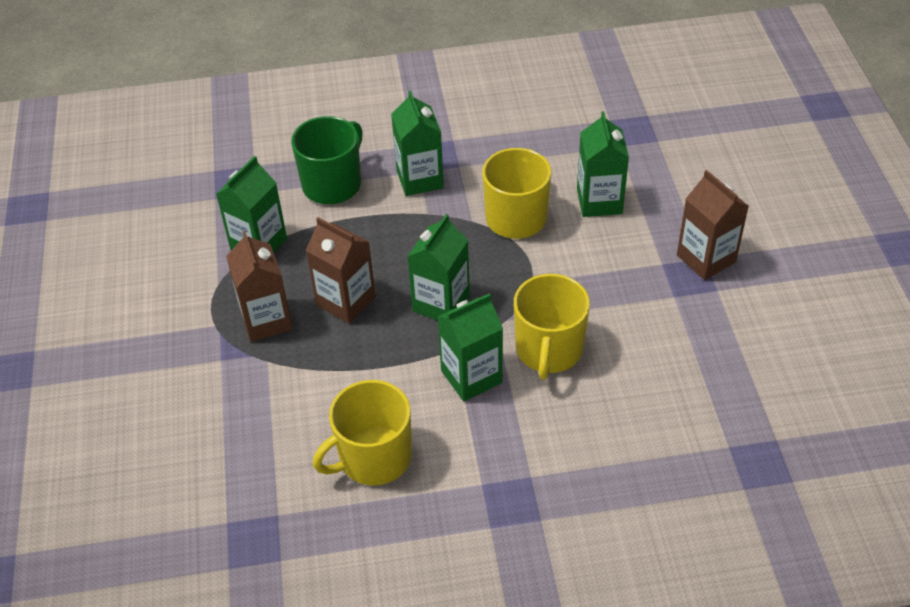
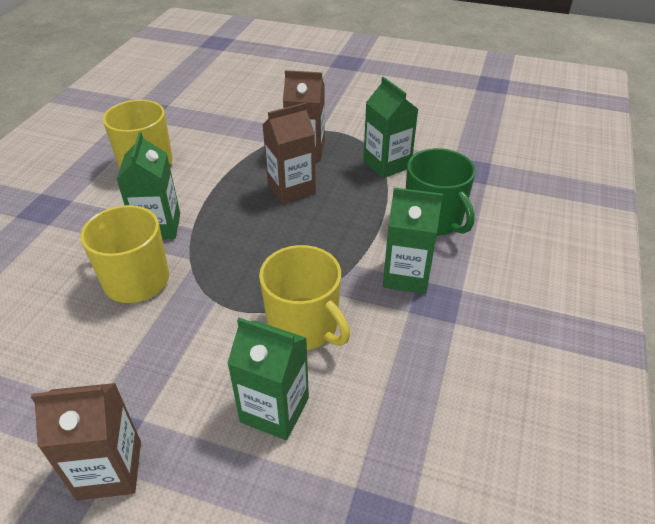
camera: 115 degrees right, 5 degrees down
(441, 303) = (243, 236): green carton -> none

